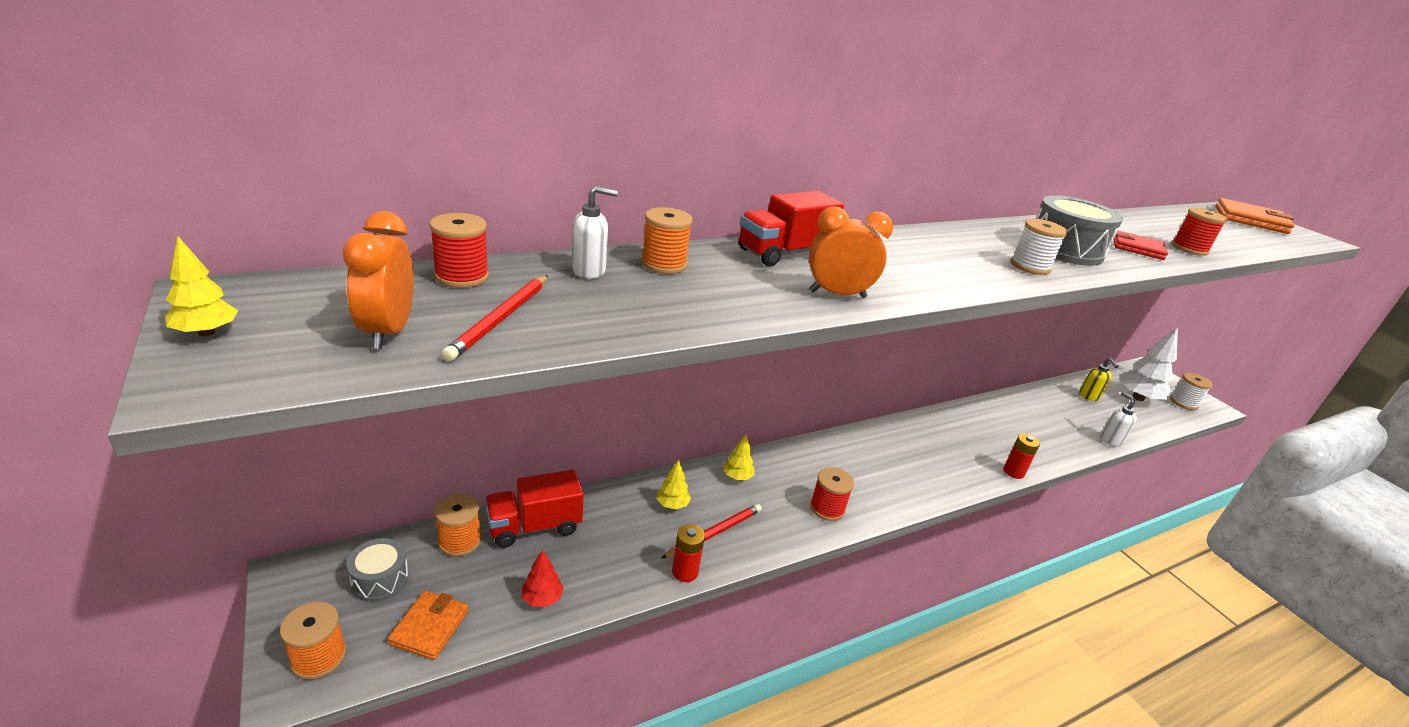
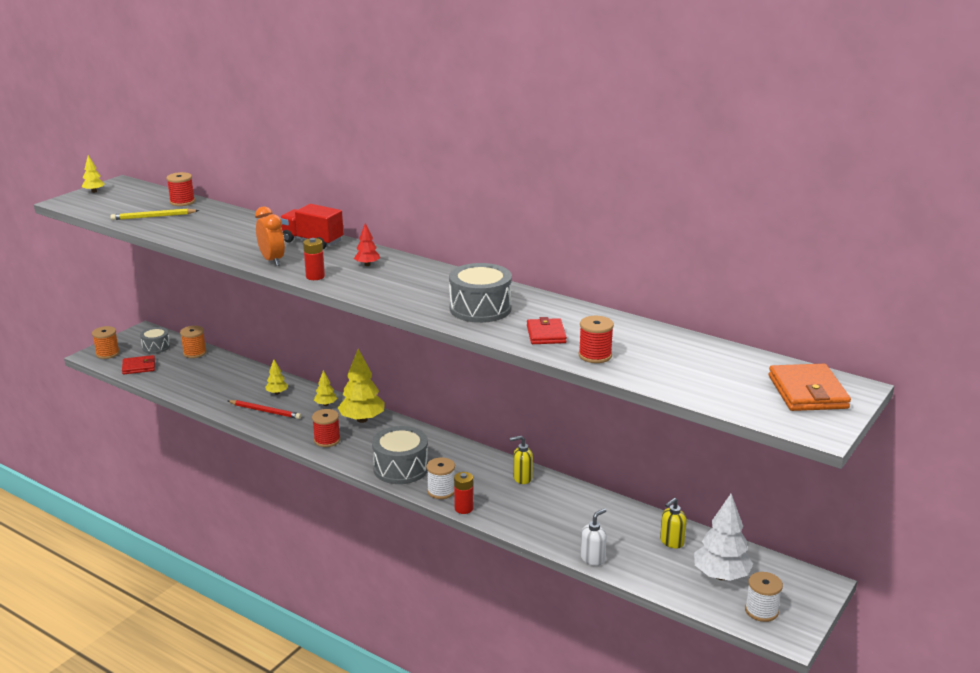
camera: 65 degrees right, 5 degrees down
(388, 332) = (122, 208): orange clock -> none
(429, 627) = (139, 367): orange wallet -> red wallet
(501, 319) = (153, 217): red pencil -> yellow pencil
(534, 526) = (221, 365): red truck -> none
(542, 598) = (175, 383): red tree -> red tree (367, 265)
(589, 271) = (221, 216): white soap dispenser -> none
(664, 264) = (252, 224): orange spool -> none
(685, 572) = (226, 411): red battery -> red battery (315, 276)
(795, 464) = (362, 420): none -> yellow tree
(919, 479) = (401, 468): none -> grey drum
(968, 419) = (522, 478): none -> yellow soap dispenser
(1030, 267) = (414, 300): white spool -> white spool (441, 491)

